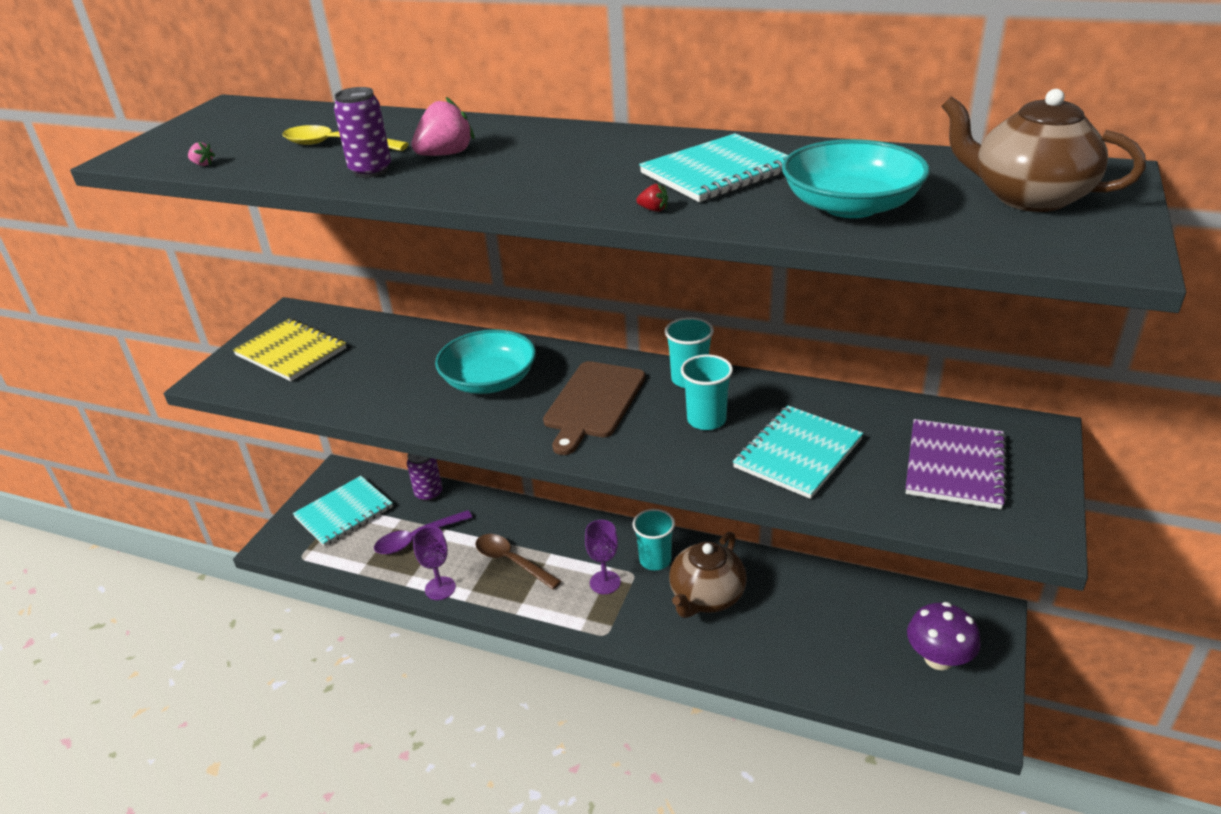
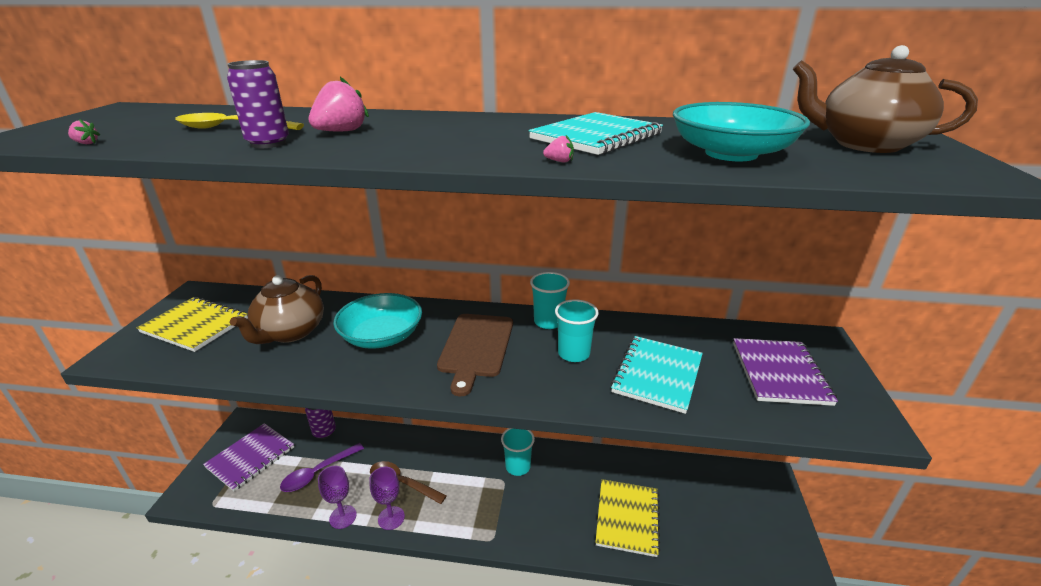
camera: 15 degrees left, 5 degrees down
(344, 513) = (251, 457): turquoise notebook -> purple notebook
(605, 582) = (482, 491): purple goblet -> purple goblet (391, 518)
(653, 210) = (559, 161): red strawberry -> pink strawberry
(706, 597) = (565, 493): brown teapot -> brown teapot (290, 332)
(777, 634) = (627, 518): none -> yellow notebook
(938, 658) = (750, 520): purple mushroom -> none

